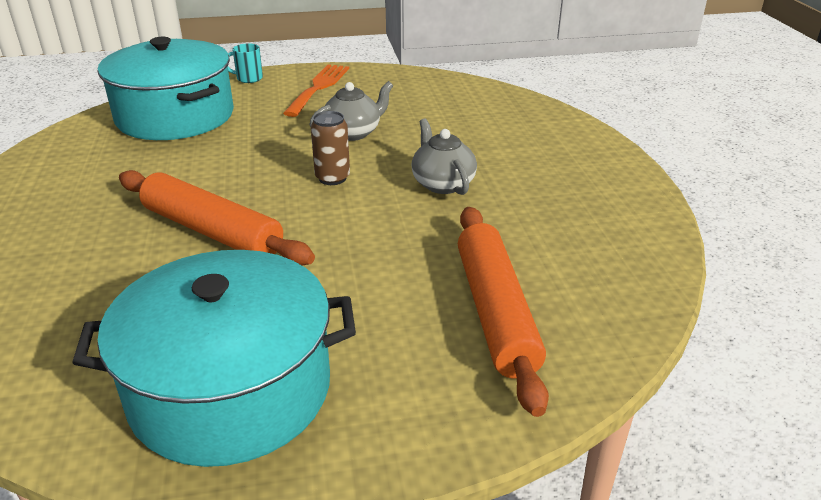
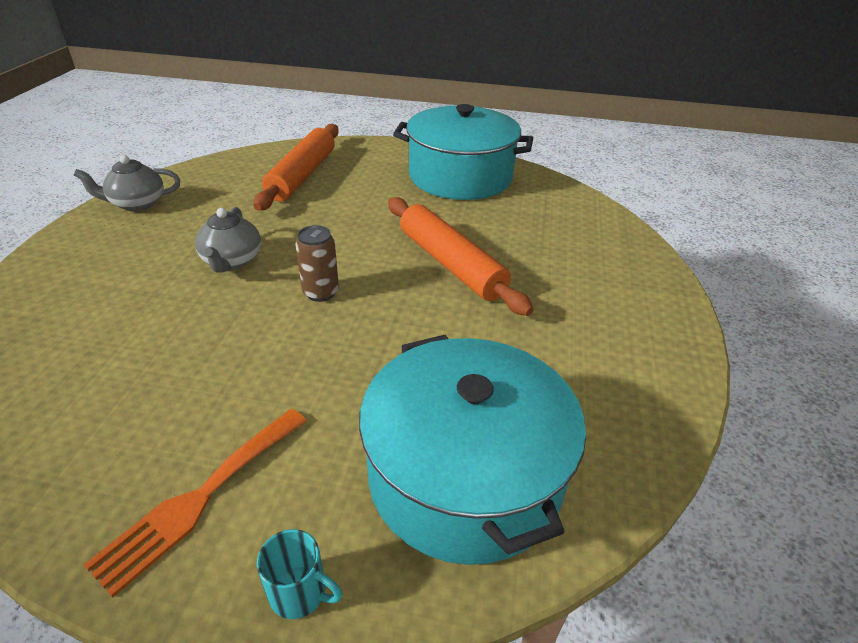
camera: 160 degrees left, 5 degrees up
(353, 133) = (246, 356): grey teapot -> grey teapot (137, 204)

